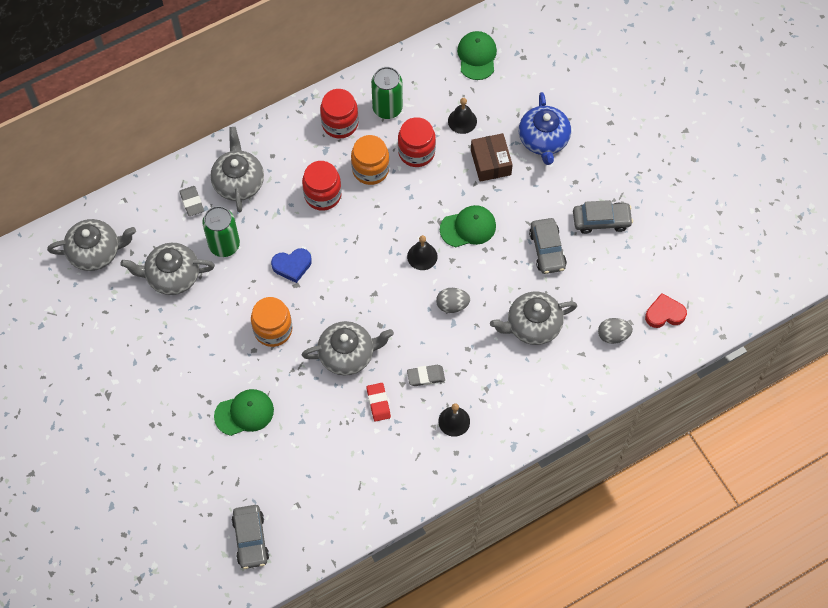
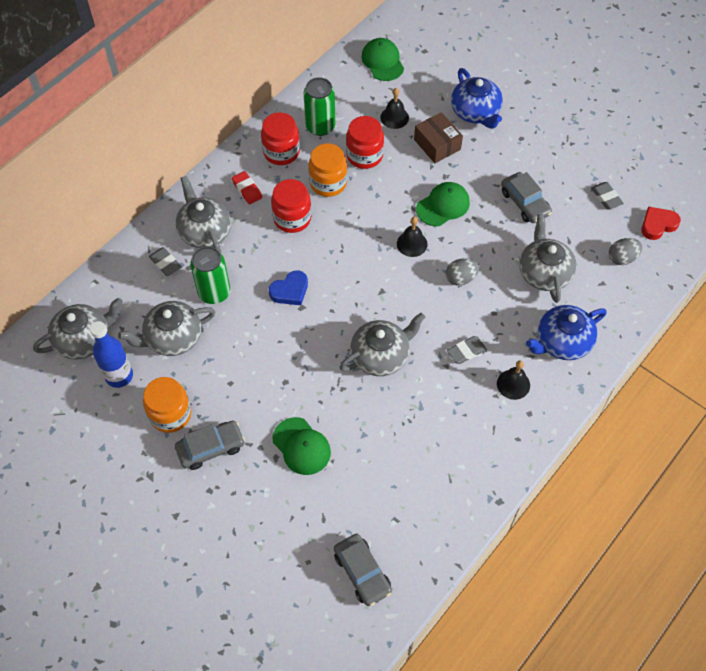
camera: 20 degrees left, 5 degrees down
(113, 296) = (119, 376): none -> blue bottle
(244, 413) = (301, 446): green cap -> green cap turned 90 degrees clockwise
(273, 330) = (296, 356): orange jar -> orange jar (170, 414)
(378, 403) = (432, 391): red eraser -> red eraser (247, 189)
(517, 397) = (562, 342): none -> blue teapot
(532, 325) = (544, 272): grey teapot -> grey teapot turned 120 degrees clockwise
(601, 220) = (561, 163): grey car -> grey car (211, 448)
(628, 270) = (606, 197): none -> grey eraser

